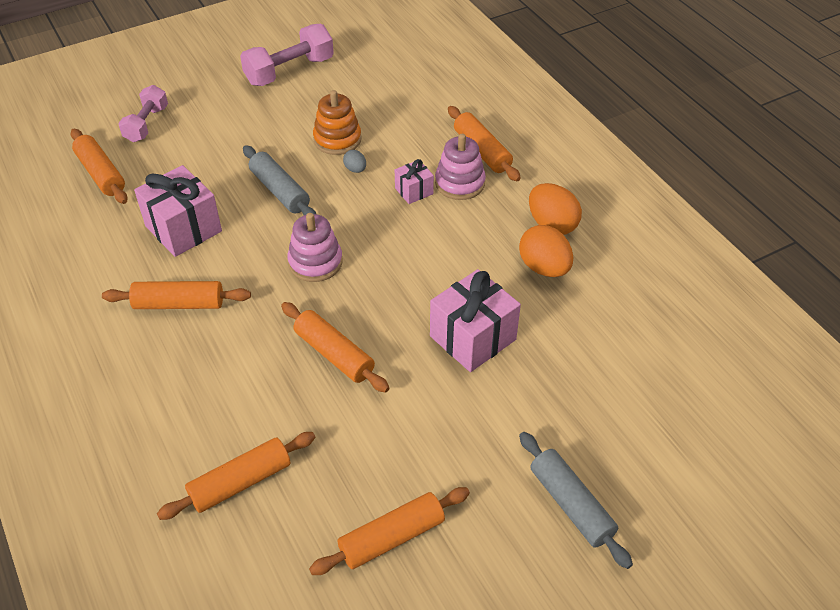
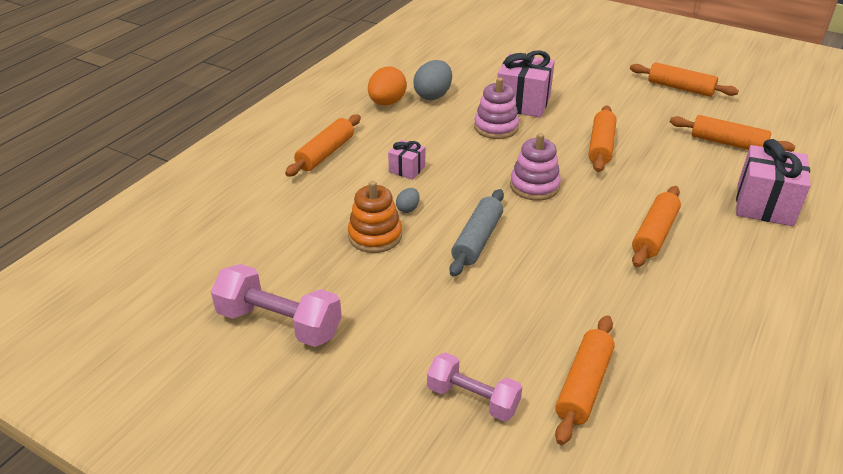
camera: 120 degrees left, 10 degrees down
(146, 124) = (473, 398): pink dumbbell -> pink dumbbell turned 45 degrees clockwise
(179, 304) = (654, 234): orange rolling pin -> orange rolling pin turned 60 degrees clockwise
(183, 229) = (583, 275): pink gift -> pink gift (764, 205)
(460, 183) = (376, 151): pink stacking toy -> pink stacking toy (496, 127)
(544, 268) = (433, 95): orange egg -> grey egg
(571, 505) = (591, 50): grey rolling pin -> none

